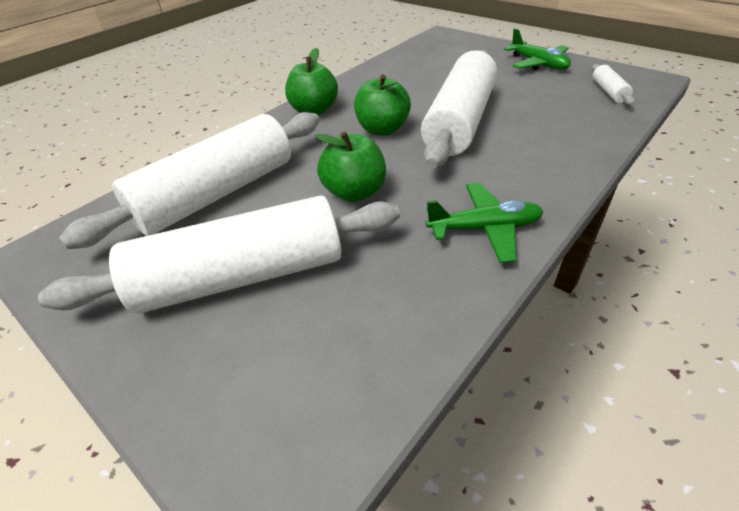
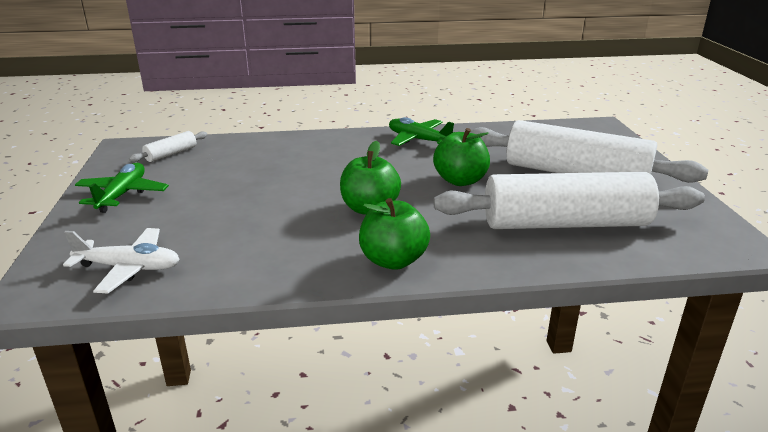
camera: 140 degrees left, 15 degrees down
(432, 52) = (129, 268): none -> white plane
(459, 122) = (306, 185): white rolling pin -> none

